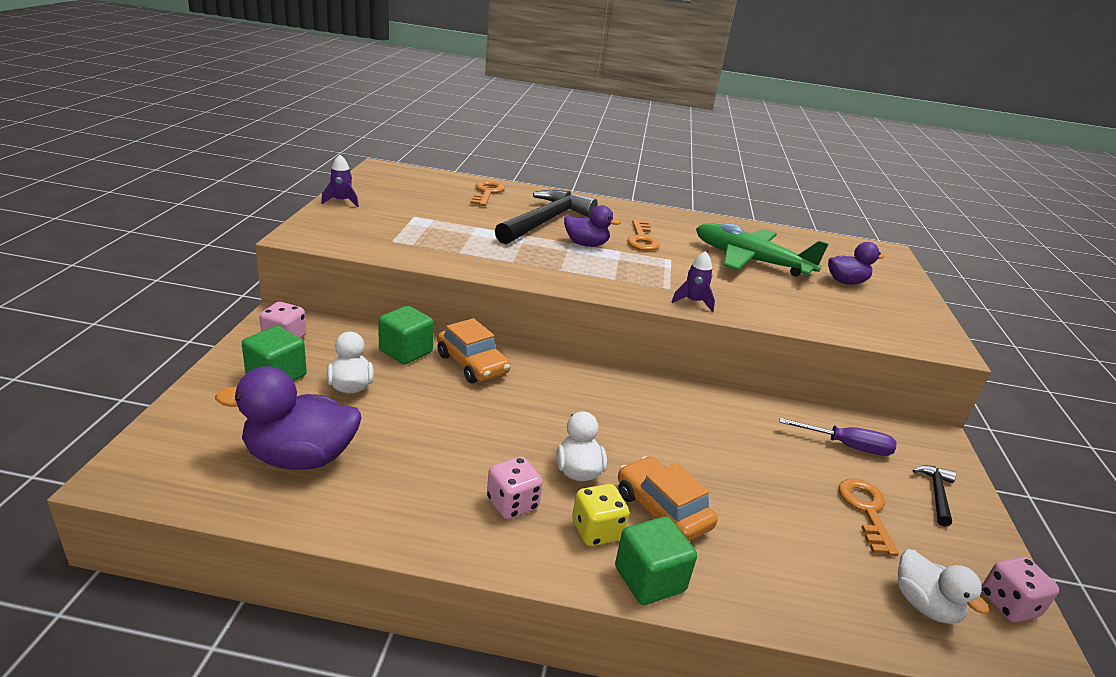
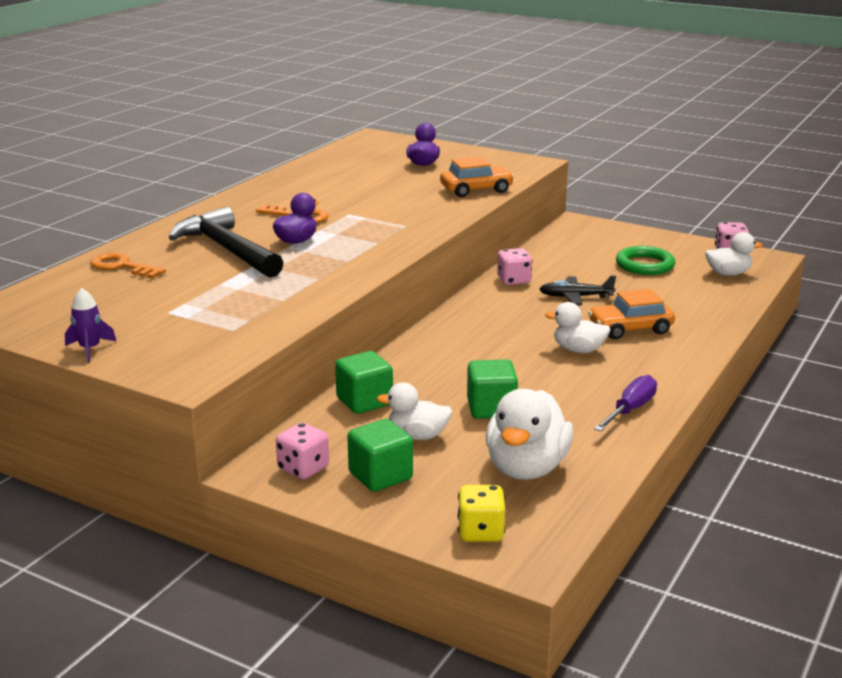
camera: 65 degrees left, 5 degrees down
(300, 457) = (526, 468): purple duck -> white duck
(472, 364) = (404, 371): orange car -> orange car (476, 190)
(512, 504) = (611, 381): pink dice -> pink dice (514, 280)
(597, 531) = (647, 355): yellow dice -> yellow dice (480, 532)
(649, 579) = (696, 347): green cube -> green cube (491, 408)
(693, 302) = (435, 222): purple rocket -> none
(716, 457) = (575, 297): none -> black plane
(750, 261) = (367, 185): green plane -> none
(847, 446) = (576, 251): purple screwdriver -> purple screwdriver (630, 410)
(866, 511) = (644, 265): orange key -> green ring
(936, 494) = (633, 240): black hammer -> none

